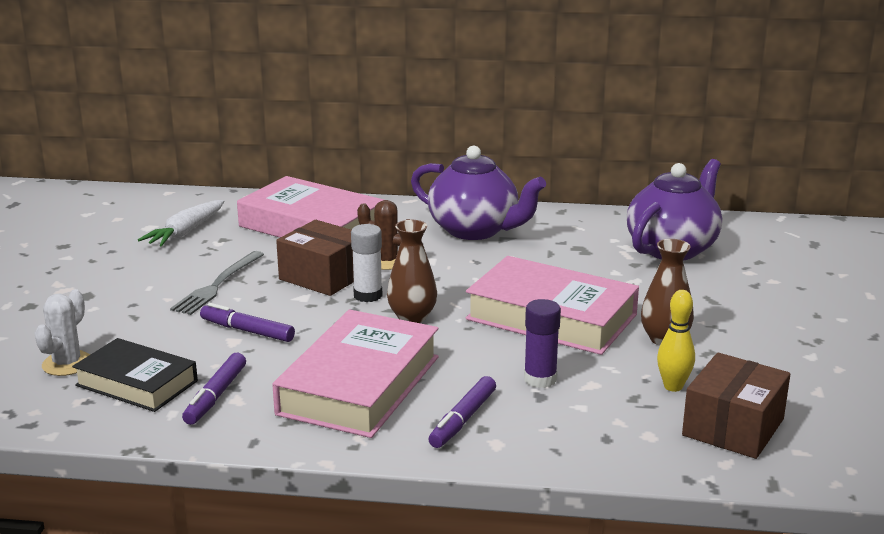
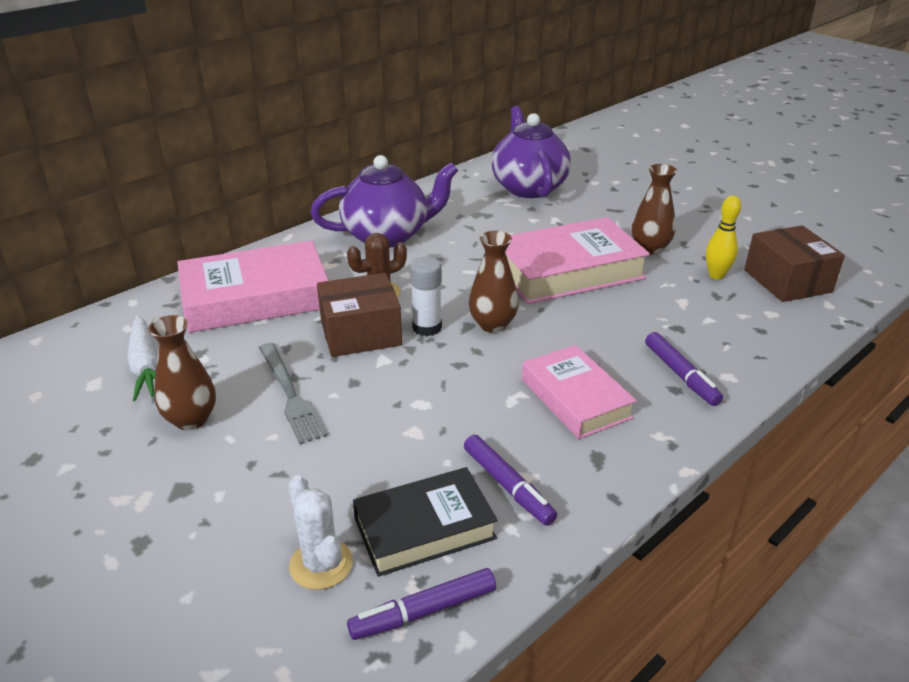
camera: 50 degrees left, 10 degrees up
(151, 268) = (191, 419): none -> brown vase
(247, 331) = (406, 416): purple marker -> purple marker (423, 612)
(359, 385) = (575, 398): pink book -> pink book, size x0.63
(540, 379) = (654, 317): purple glue stick -> none

